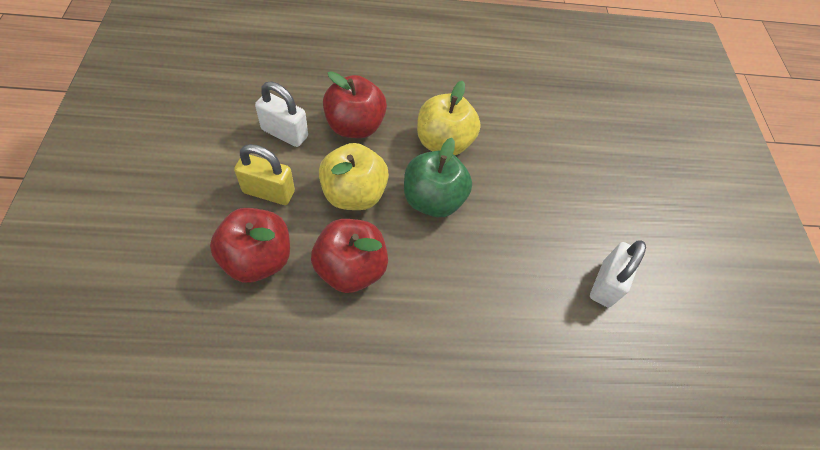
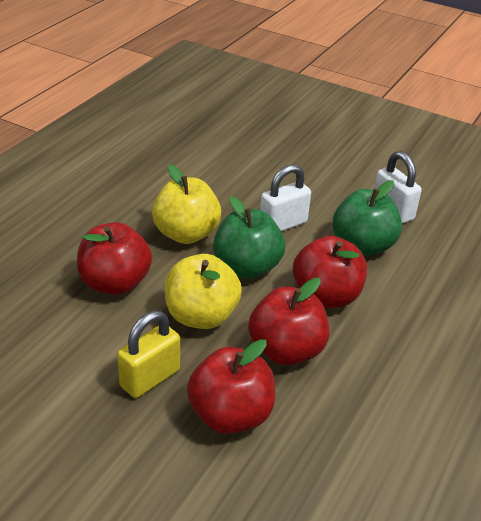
camera: 55 degrees left, 20 degrees down
(285, 133) = (78, 338): white padlock -> white padlock (283, 224)
(437, 273) = (326, 296): none -> red apple
(530, 277) = (362, 246): none -> green apple

